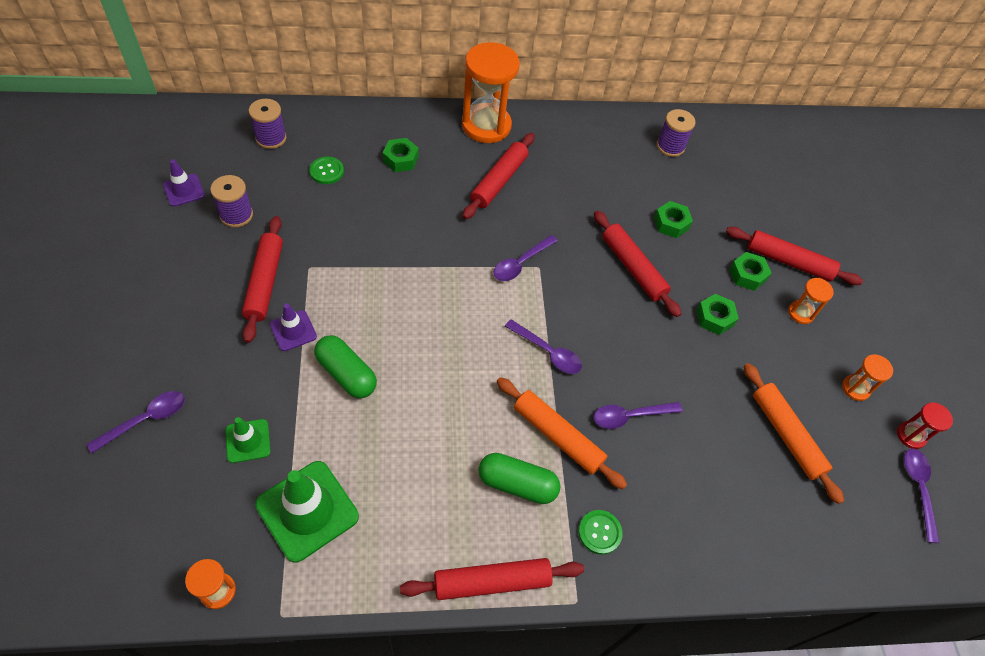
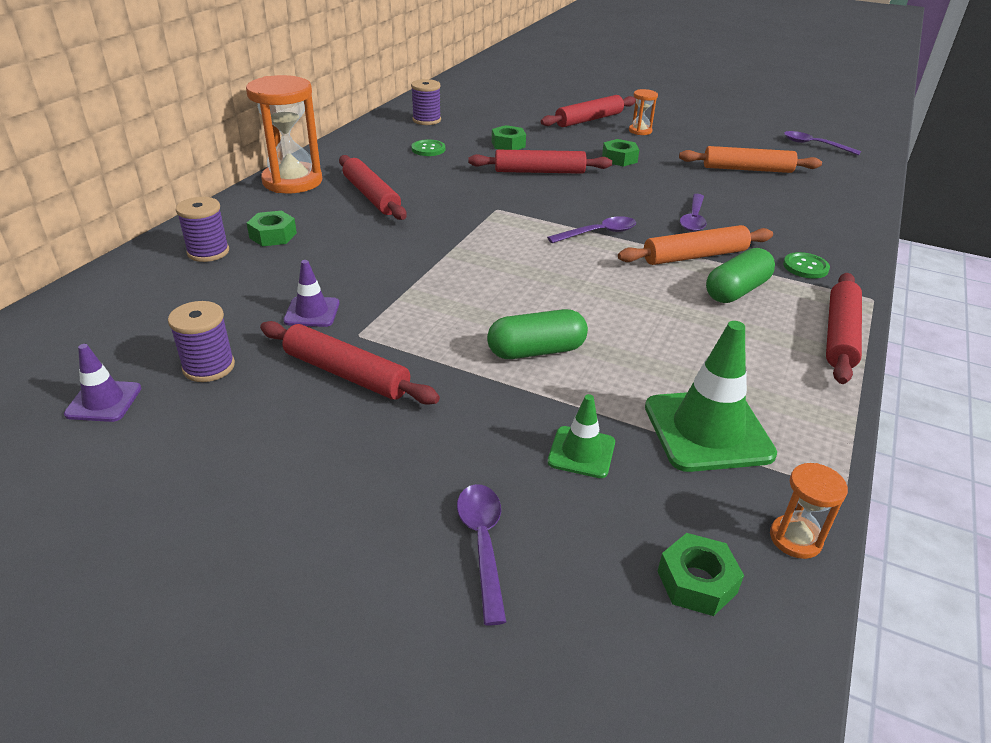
camera: 55 degrees left, 20 degrees down
(271, 138) = (117, 306): purple spool -> purple spool (208, 252)
(293, 330) = (442, 371): purple traffic cone -> purple traffic cone (312, 312)
(326, 171) = (227, 283): green button -> green button (428, 149)
(521, 263) = (484, 215): purple spoon -> none
(747, 275) = (588, 136): green nut -> green nut (696, 582)
(855, 388) = (720, 136): orange hourglass -> none
(911, 435) = (770, 133): red hourglass -> none

